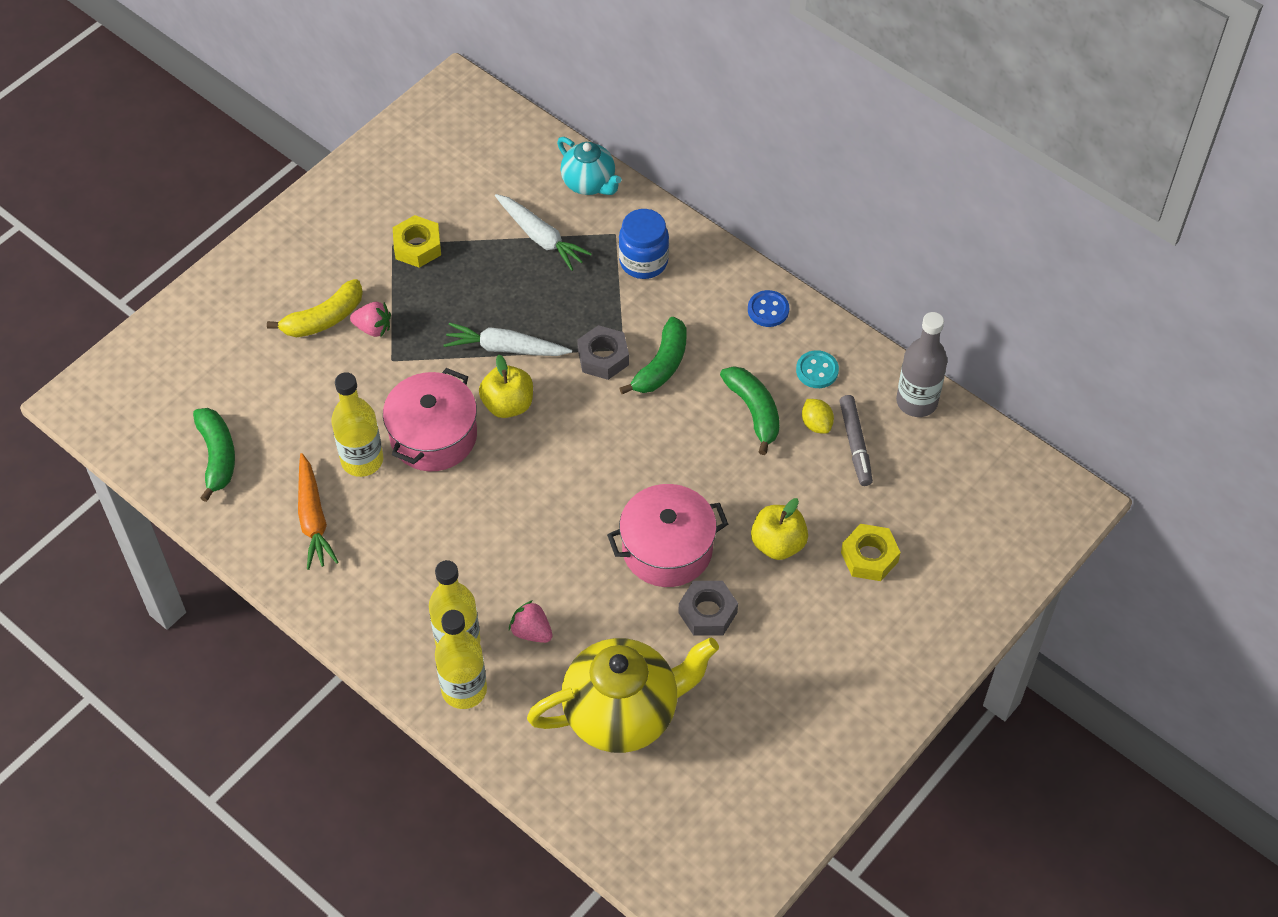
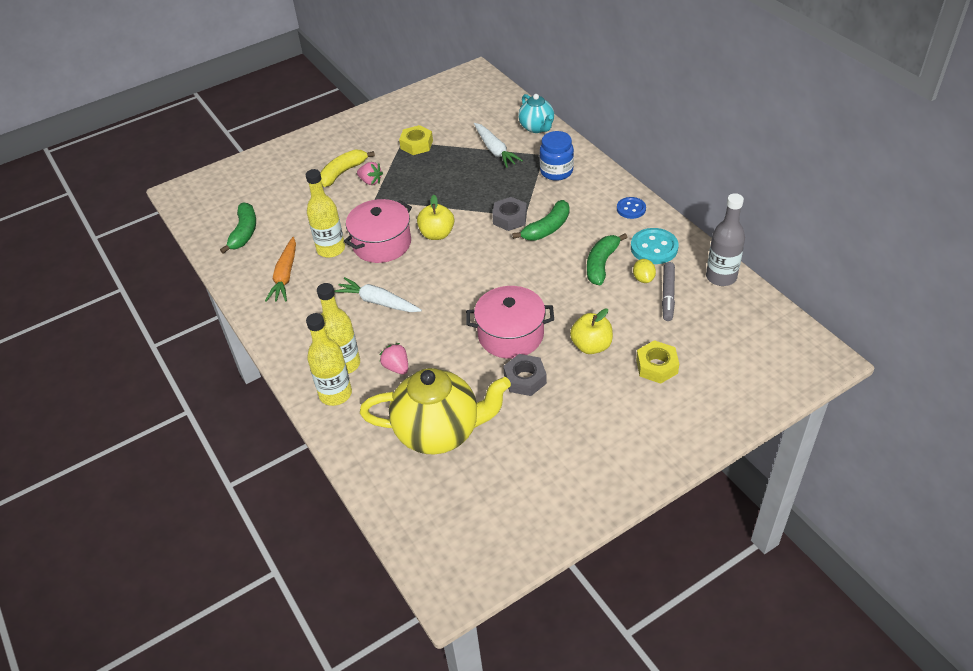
camera: 20 degrees right, 10 degrees down
(324, 319) = (343, 172): yellow banana -> yellow banana turned 150 degrees clockwise
(505, 348) = (448, 204): white carrot -> white carrot (378, 302)
(754, 411) = (601, 264): green banana -> green banana turned 150 degrees counterclockwise
(817, 370) = (654, 248): turquoise button -> turquoise button, size x1.55

